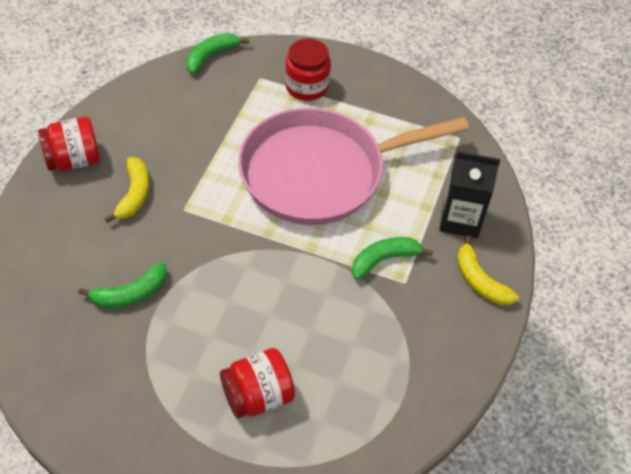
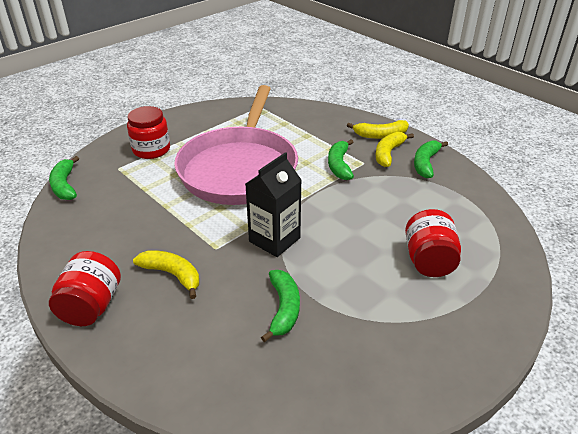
camera: 60 degrees left, 15 degrees down
(442, 301) = (388, 153): none -> yellow banana
(445, 348) = (425, 163): none -> green banana
(460, 220) = (327, 127): black carton -> black carton (274, 240)

